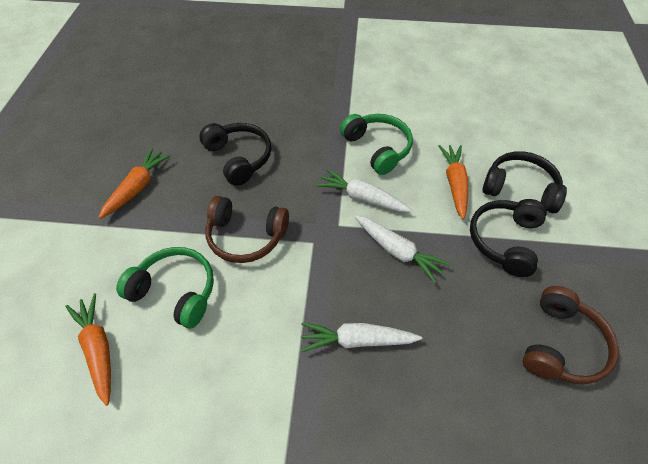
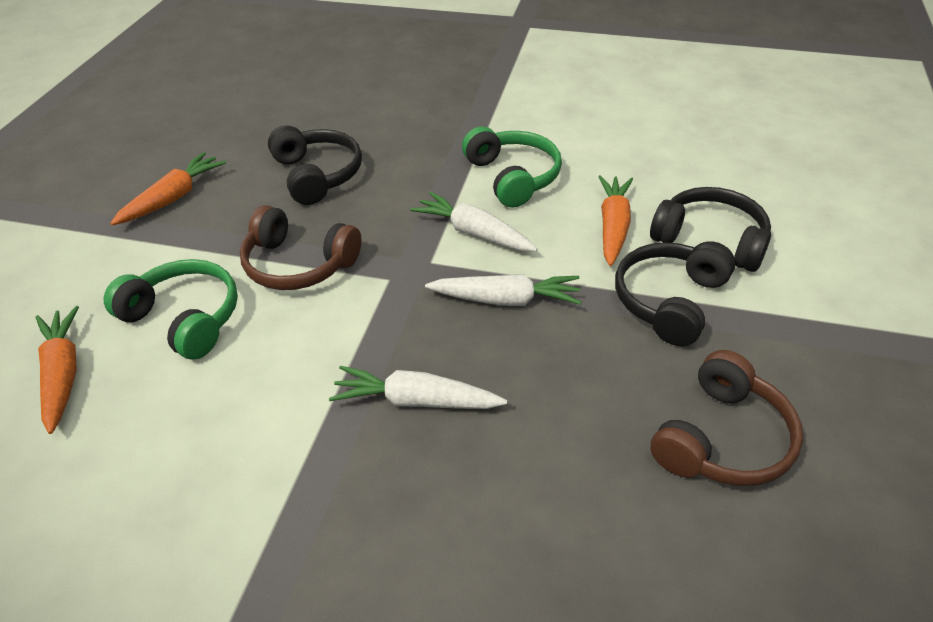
camera: 10 degrees right, 10 degrees down
(397, 251) = (506, 300): white carrot -> white carrot turned 45 degrees counterclockwise

